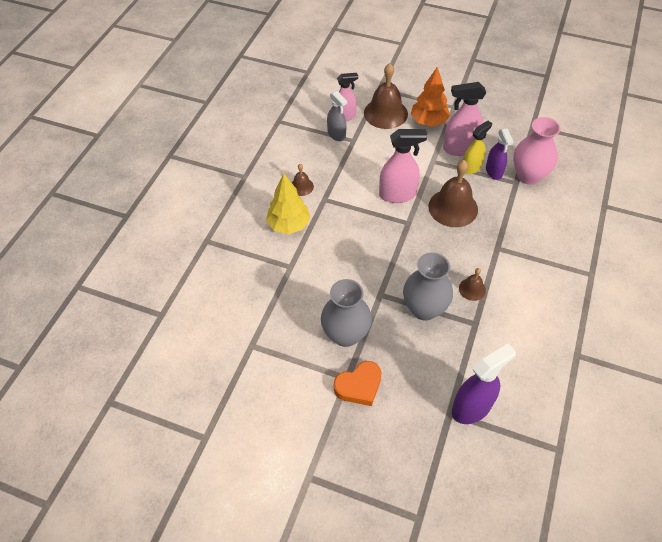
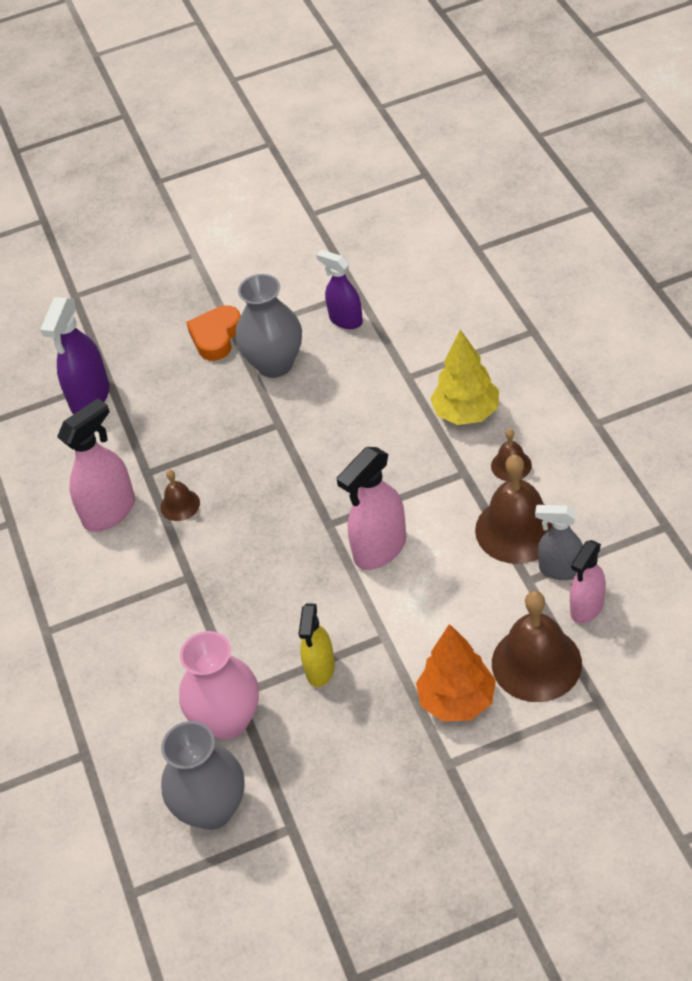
camera: 145 degrees right, 5 degrees down
(424, 309) = (216, 445): grey vase -> grey vase (212, 809)
(453, 207) = (291, 587): brown bell -> brown bell (517, 529)
(460, 148) = (365, 689): pink spray bottle -> pink spray bottle (110, 511)
(494, 172) = (282, 687): purple spray bottle -> purple spray bottle (345, 320)

